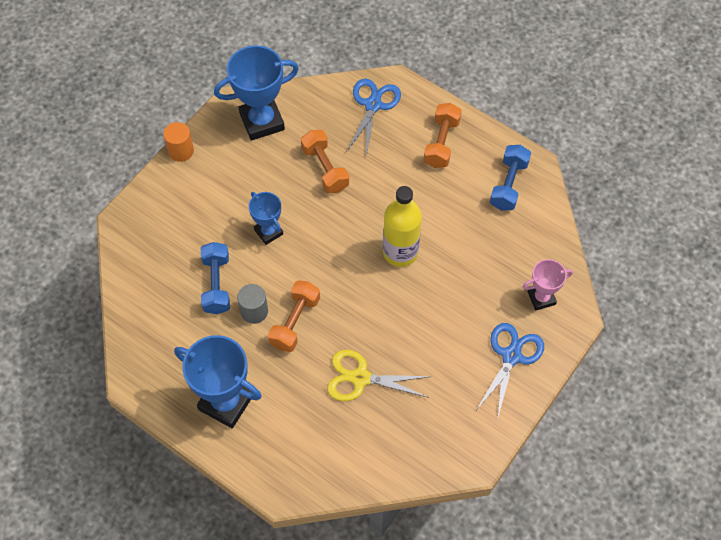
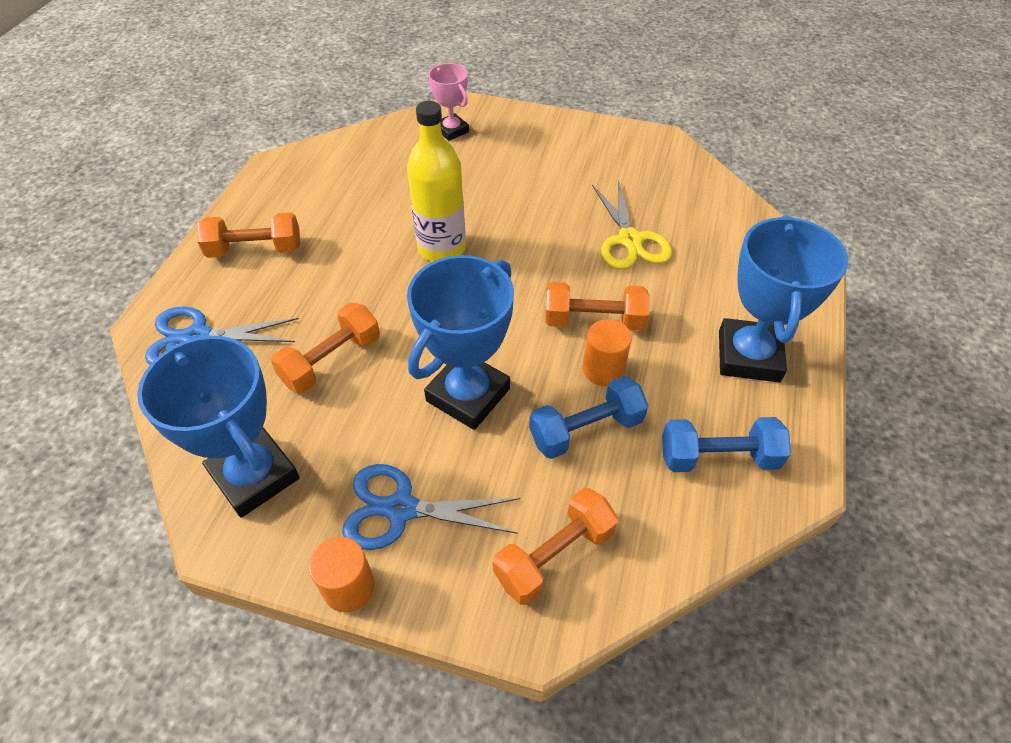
camera: 110 degrees left, 10 degrees down
(152, 241) = (554, 555): none -> orange dumbbell
(254, 311) = (603, 369): grey cylinder -> orange cylinder
(268, 232) = (468, 395): blue trophy -> blue trophy, size x1.77
(508, 185) = (307, 180): blue dumbbell -> blue dumbbell (718, 457)
(511, 356) = (532, 137): blue scissors -> blue scissors (401, 509)

